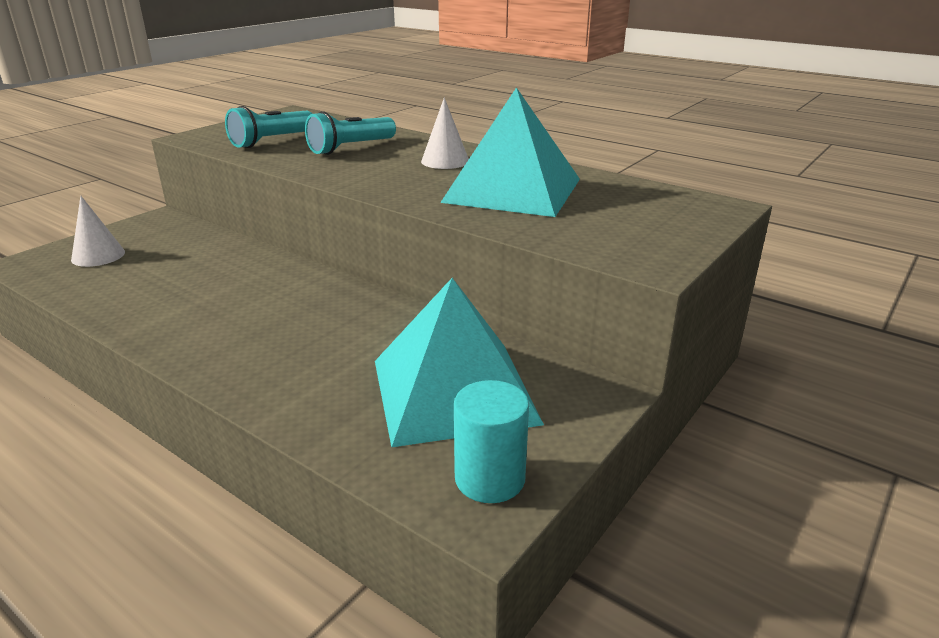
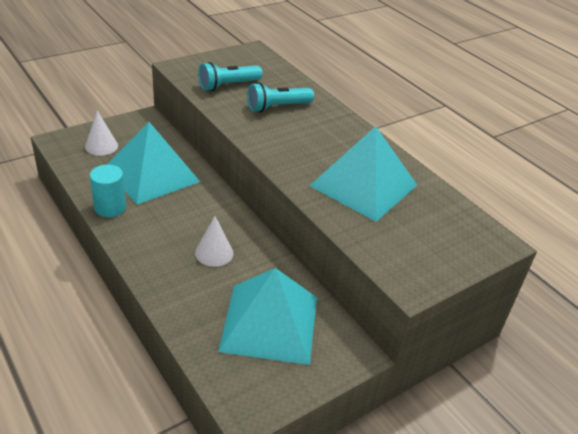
camera: 15 degrees right, 10 degrees up
(190, 269) = (152, 174): none -> turquoise pyramid
(445, 161) = (334, 139): white cone -> white cone (214, 253)
(490, 479) = (261, 390): turquoise cylinder -> turquoise cylinder (110, 207)

